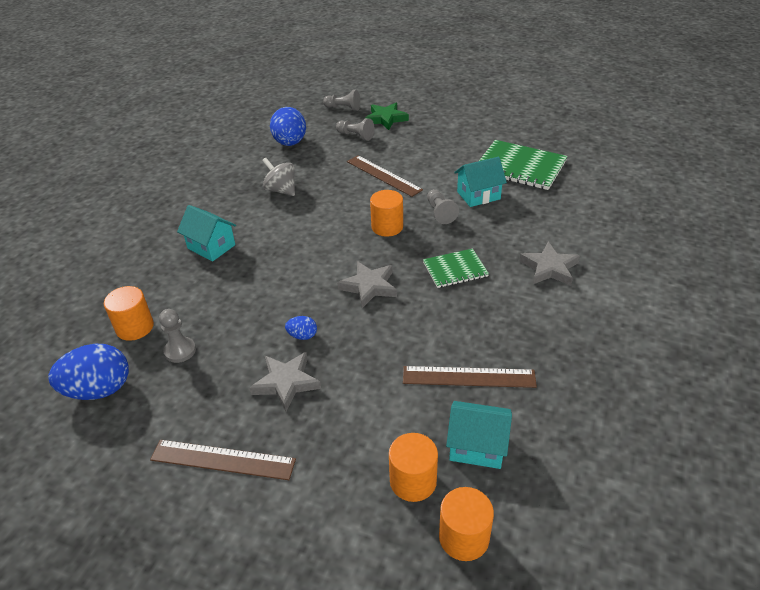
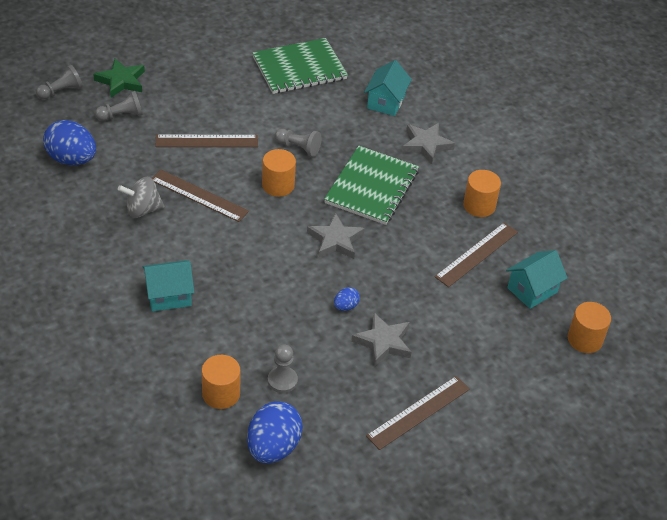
camera: 55 degrees left, 5 degrees up
(326, 202) = (199, 195): none -> brown ruler
(413, 481) = (527, 334): orange cylinder -> orange cylinder (479, 205)
(455, 269) = (371, 187): green notebook -> green notebook, size x1.71
(478, 195) = (304, 114): turquoise house -> turquoise house (386, 102)

